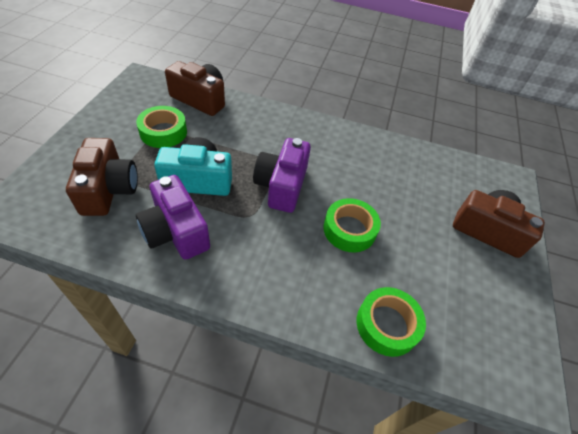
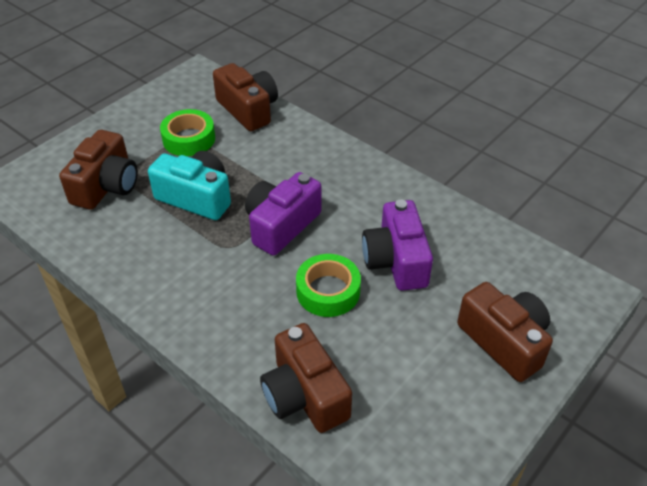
camera: 30 degrees right, 5 degrees down
(176, 231) = (147, 242): purple camera -> purple camera (396, 261)
(387, 325) = (304, 395): green tape -> brown camera

